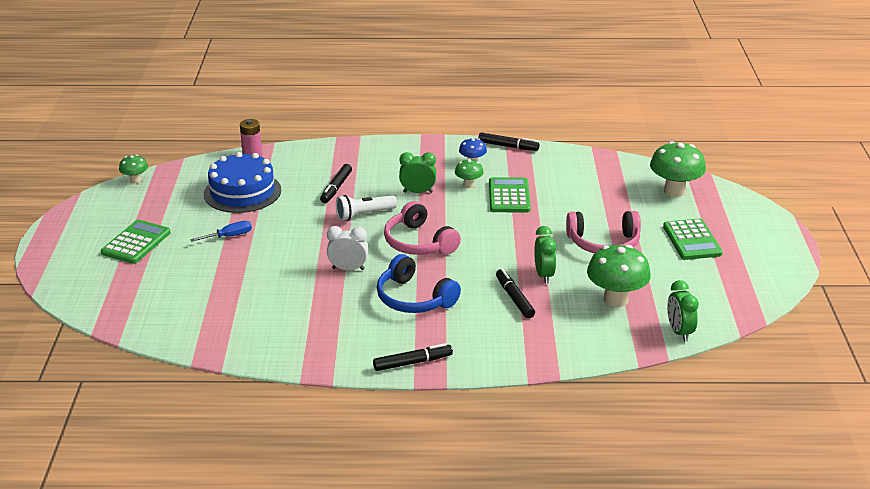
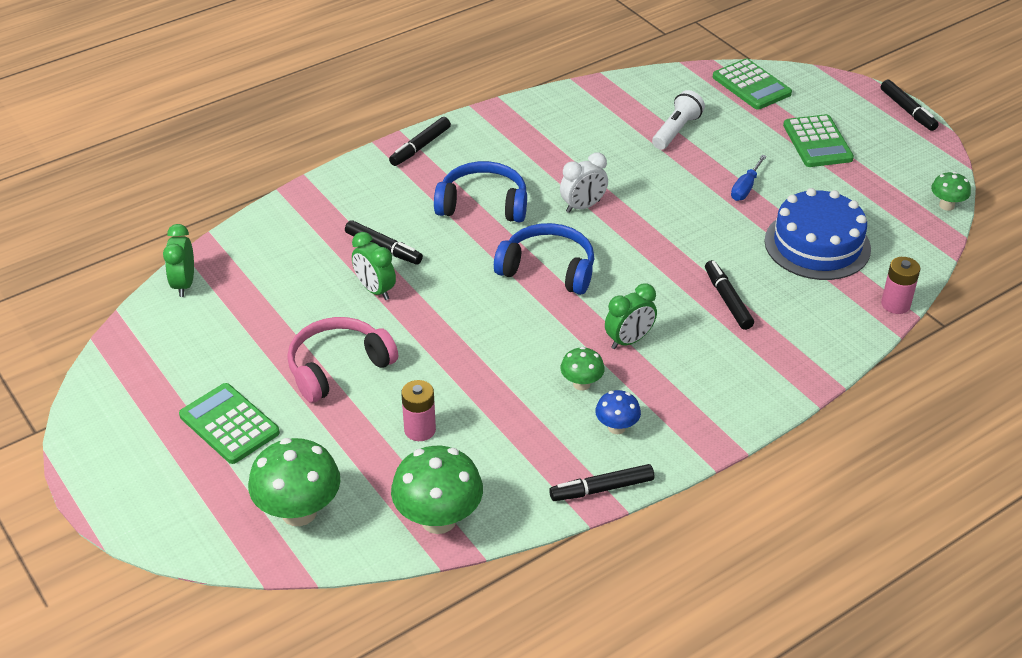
camera: 145 degrees right, 10 degrees up
(43, 236) = (907, 110): none -> black marker
(364, 215) = (649, 278): white flashlight -> white flashlight (676, 130)
(418, 243) = (548, 269): pink headphones -> blue headphones
(509, 196) = (513, 389): green calculator -> green calculator (751, 85)
(579, 199) = (420, 430): none -> pink battery
(616, 299) = (275, 294): green mushroom -> green mushroom (438, 519)
(679, 332) = (184, 284): green clock -> green clock turned 135 degrees counterclockwise

